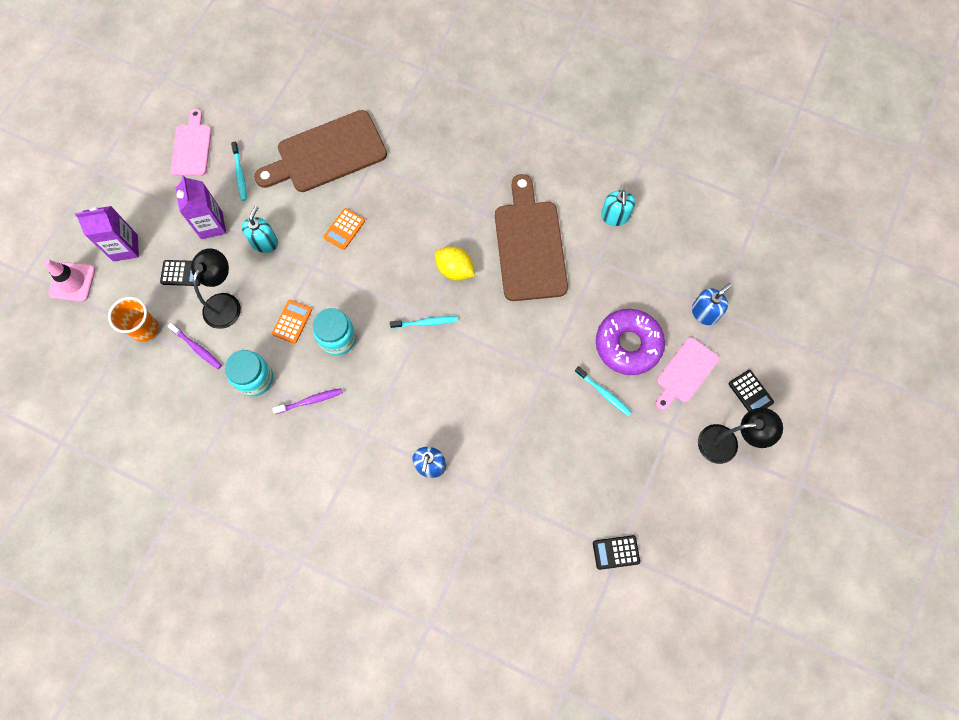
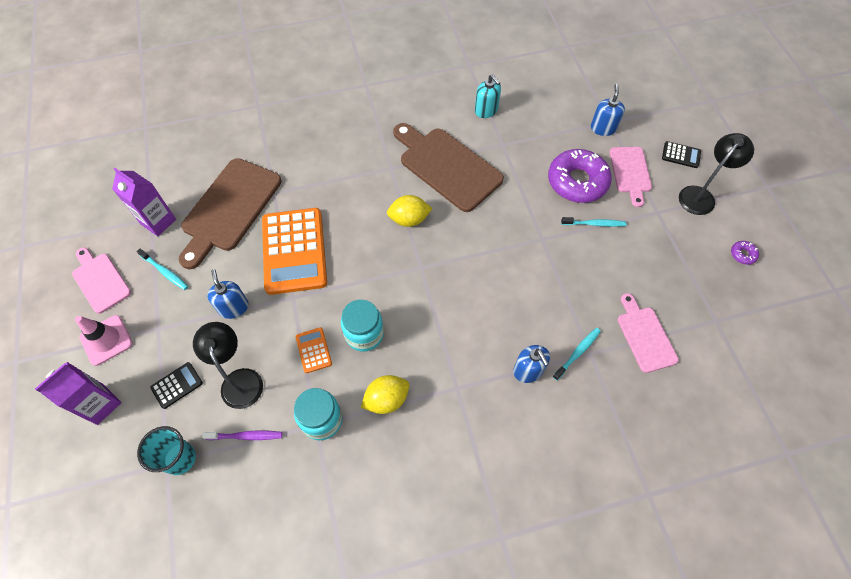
camera: 40 degrees left, 10 degrees down
(72, 282) = (67, 474): pink traffic cone -> pink traffic cone (106, 340)
(145, 329) = (180, 458): orange cup -> turquoise cup
(211, 225) = (172, 328): purple carton -> purple carton (158, 222)
(264, 242) = (233, 307): turquoise soap dispenser -> blue soap dispenser
(310, 401) = (386, 399): purple toothbrush -> yellow lemon
(344, 229) = (294, 251): orange calculator -> orange calculator, size x2.32
(426, 322) = (423, 271): turquoise toothbrush -> turquoise toothbrush (577, 353)
(547, 516) = (645, 336): none -> pink cutting board
(616, 552) = (713, 322): black calculator -> none
(705, 521) = (742, 254): none -> purple donut

